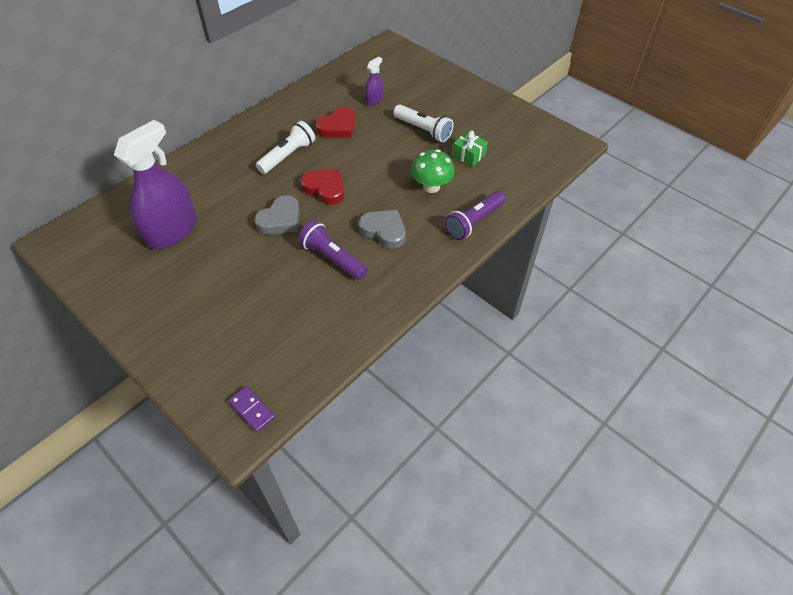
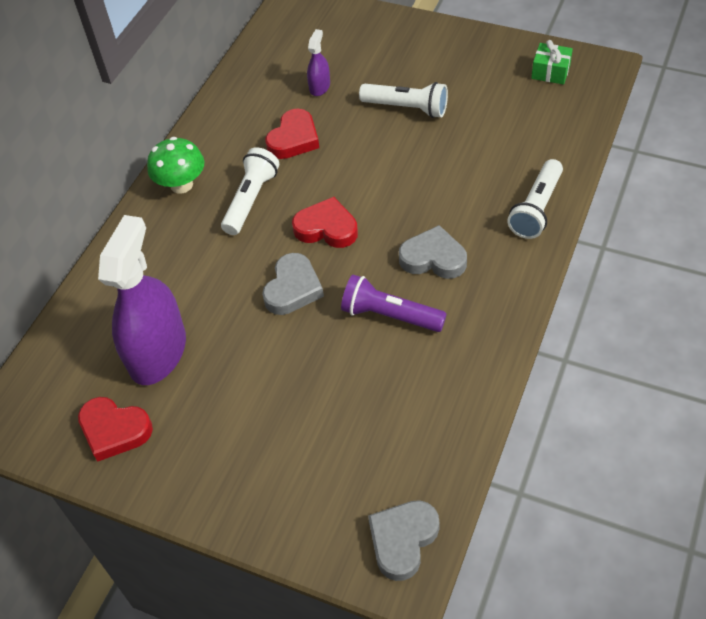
camera: 15 degrees left, 0 degrees up
(115, 269) = (114, 430): none -> red heart
(252, 410) = (403, 540): purple domino -> grey heart
(431, 186) = (459, 180): green mushroom -> green mushroom (181, 185)
(468, 155) = (482, 124): green gift -> green gift (550, 72)
(474, 222) = (536, 209): purple flashlight -> white flashlight

